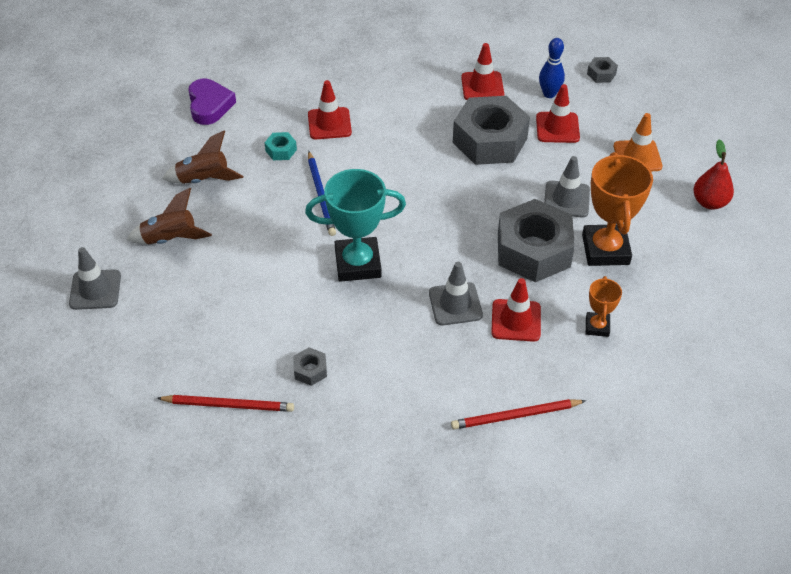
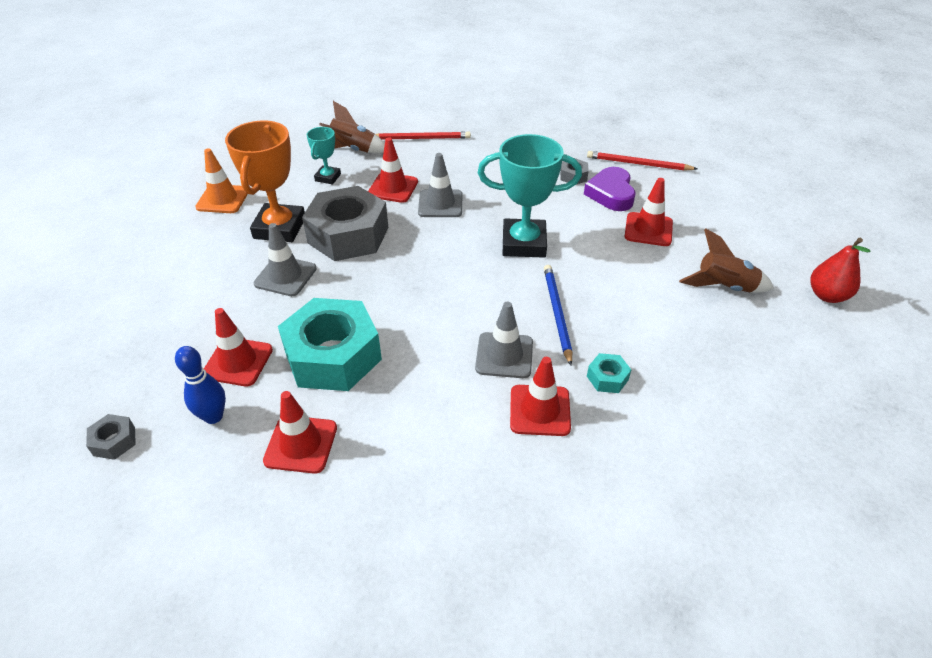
camera: 170 degrees left, 5 degrees down
(95, 290) = (786, 251): grey traffic cone -> grey traffic cone (504, 355)
(204, 180) = (703, 350): brown rocket -> brown rocket (353, 150)
(209, 105) = (723, 470): purple heart -> purple heart (611, 194)
(230, 298) = (648, 229): none -> red traffic cone
(490, 140) = (333, 356): grey nut -> turquoise nut
(597, 326) = (328, 177): orange trophy -> turquoise trophy
(637, 156) = (172, 312): orange traffic cone -> orange traffic cone (223, 199)
(709, 202) = (142, 256): red pear -> red pear (827, 295)

